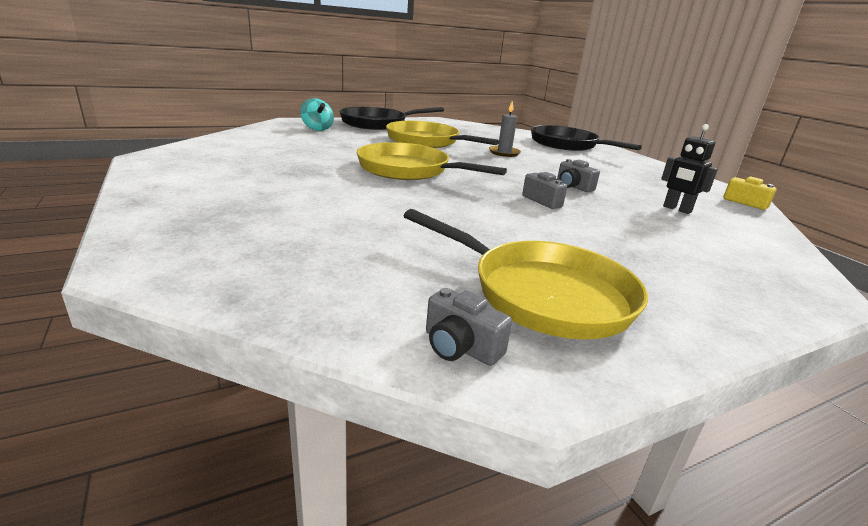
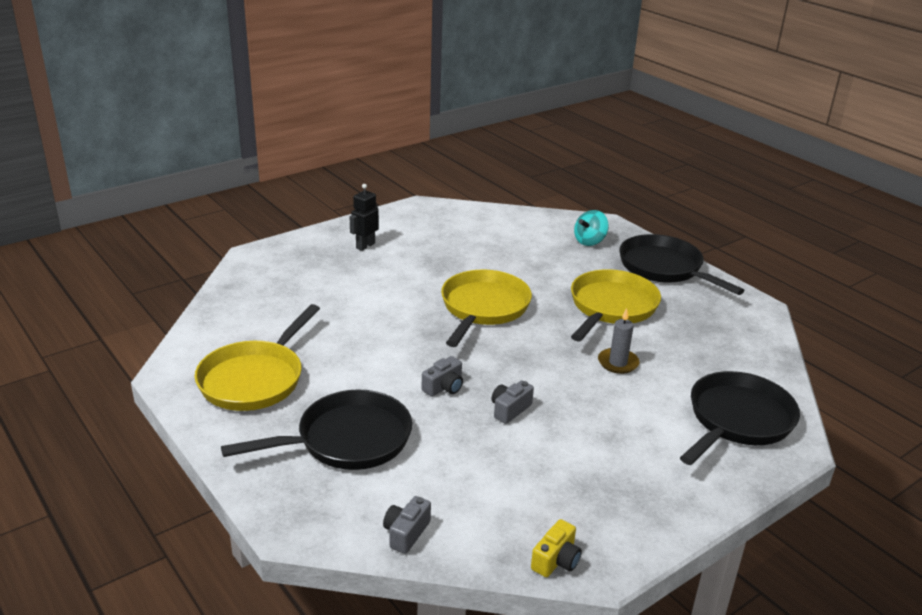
camera: 80 degrees right, 5 degrees up
(460, 347) = (194, 352): grey camera -> grey camera (406, 533)
(651, 250) = (347, 440): none -> black pan
(677, 209) = (479, 481): black robot -> black robot (365, 246)

